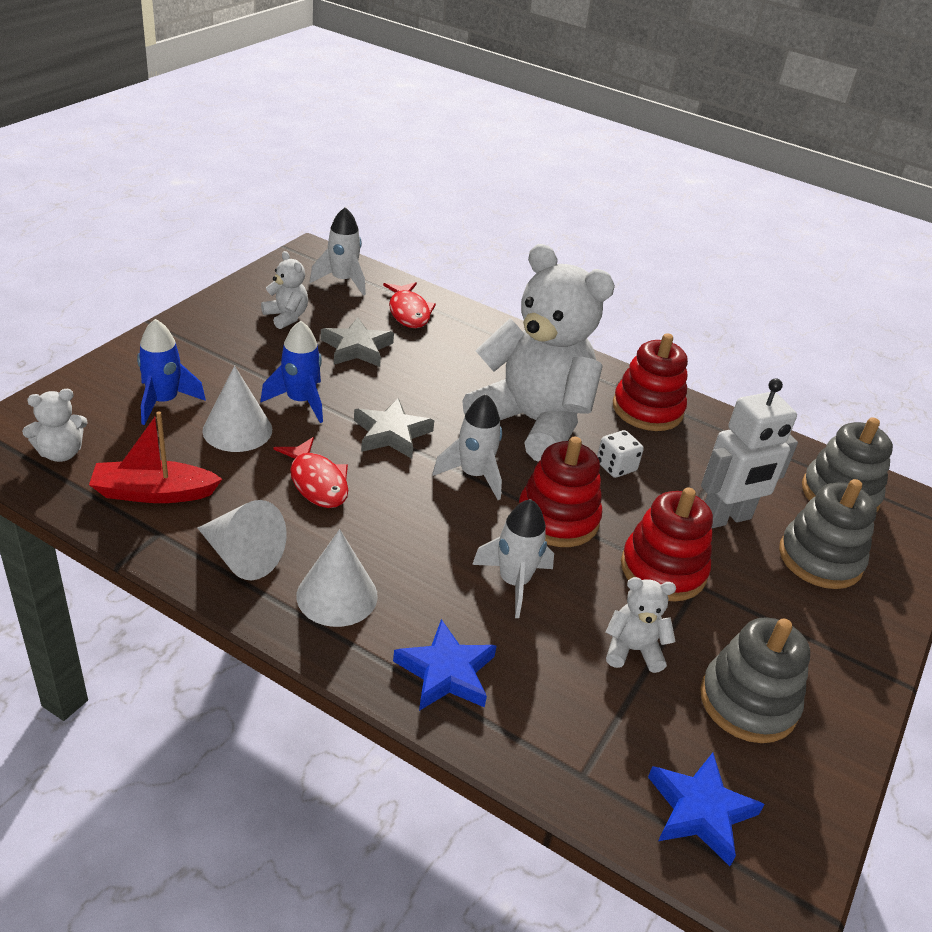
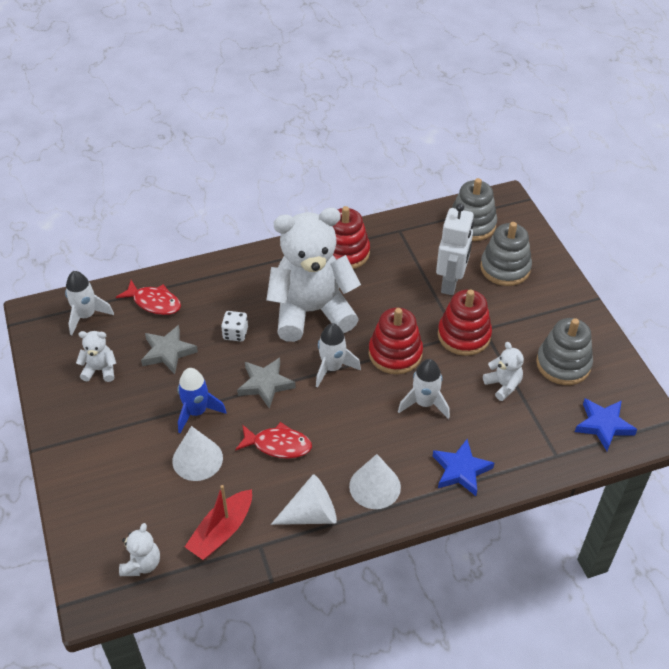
camera: 45 degrees left, 10 degrees up
(164, 401) = (135, 484): blue rocket -> none
(616, 466) = (377, 300): white dice -> white dice (235, 333)
(633, 650) = (503, 385): white teddy bear -> white teddy bear turned 105 degrees clockwise

